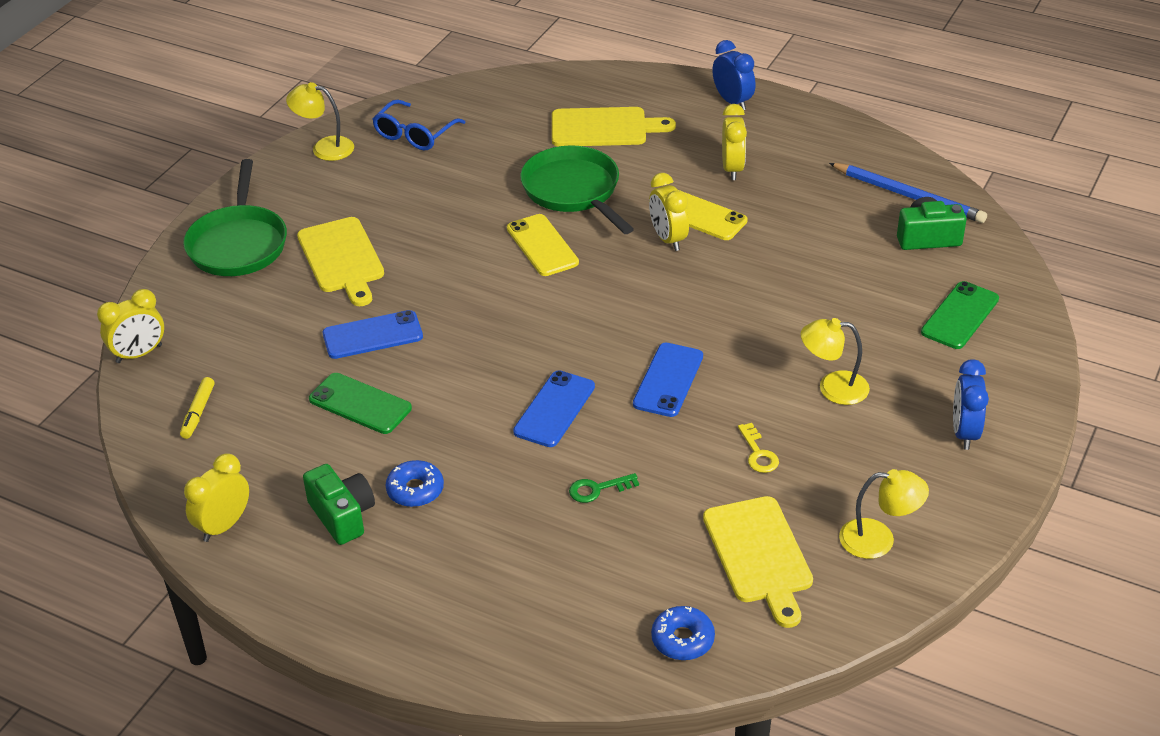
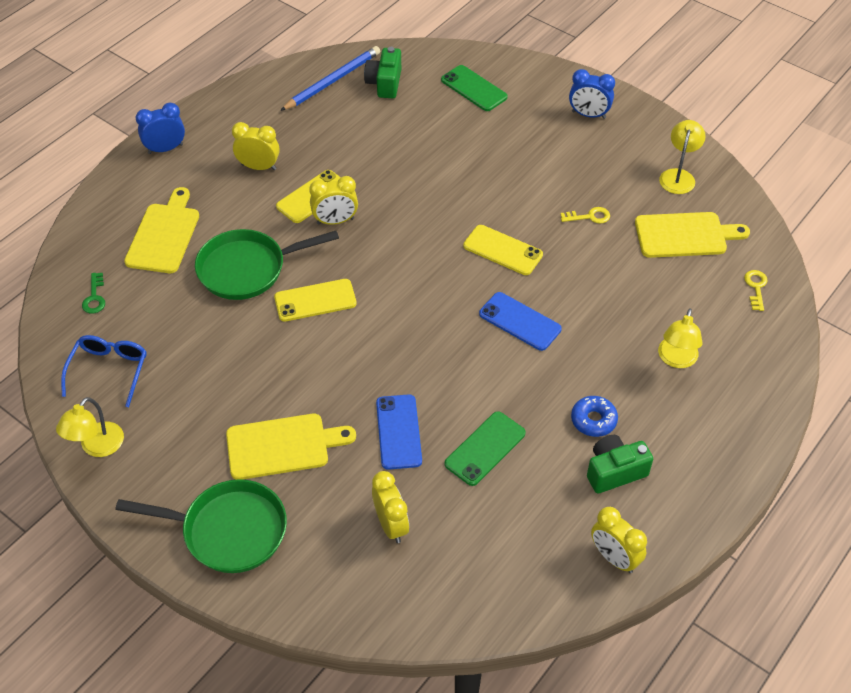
camera: 80 degrees left, 10 degrees up
(139, 354) = (373, 623): yellow clock -> yellow clock (391, 525)
(198, 412) = (469, 573): yellow marker -> none
(415, 134) = (109, 371): blue glasses -> blue glasses turned 120 degrees counterclockwise
(597, 489) = (610, 309): green key -> green key (94, 297)
(668, 380) = (502, 250): blue phone -> yellow phone
(682, 639) = (756, 287): blue donut -> yellow key
(832, 387) = (531, 166): yellow lamp -> yellow lamp (676, 359)

